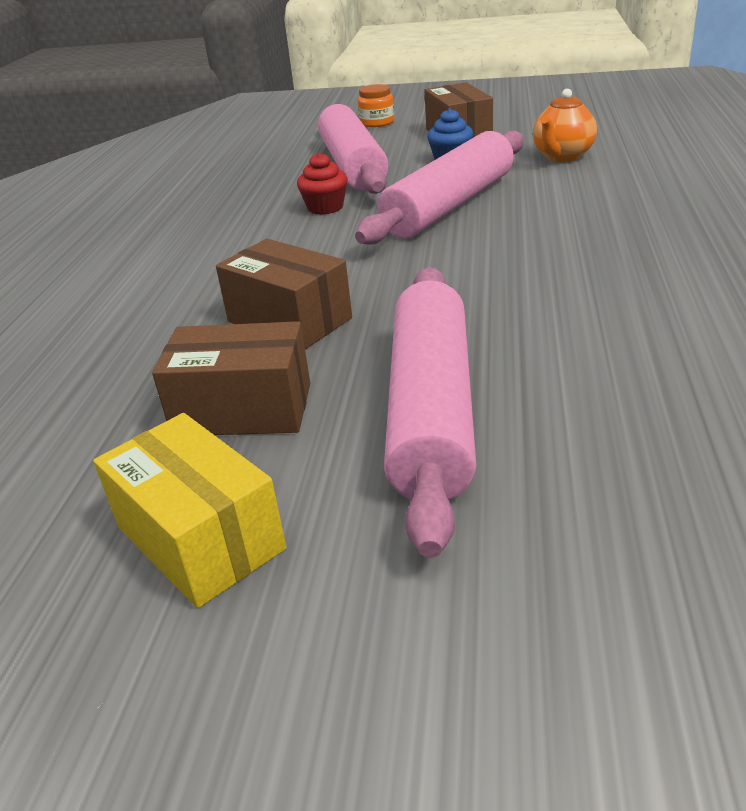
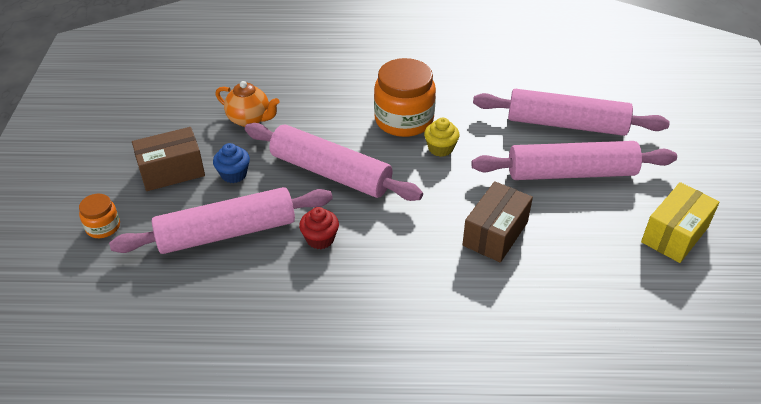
camera: 100 degrees left, 10 degrees up
(243, 409) = (586, 238): brown box -> none
(507, 277) = (440, 148): none -> yellow cupcake
(584, 247) = (404, 120): none -> orange jar
(608, 420) = (566, 124): none -> pink rolling pin

